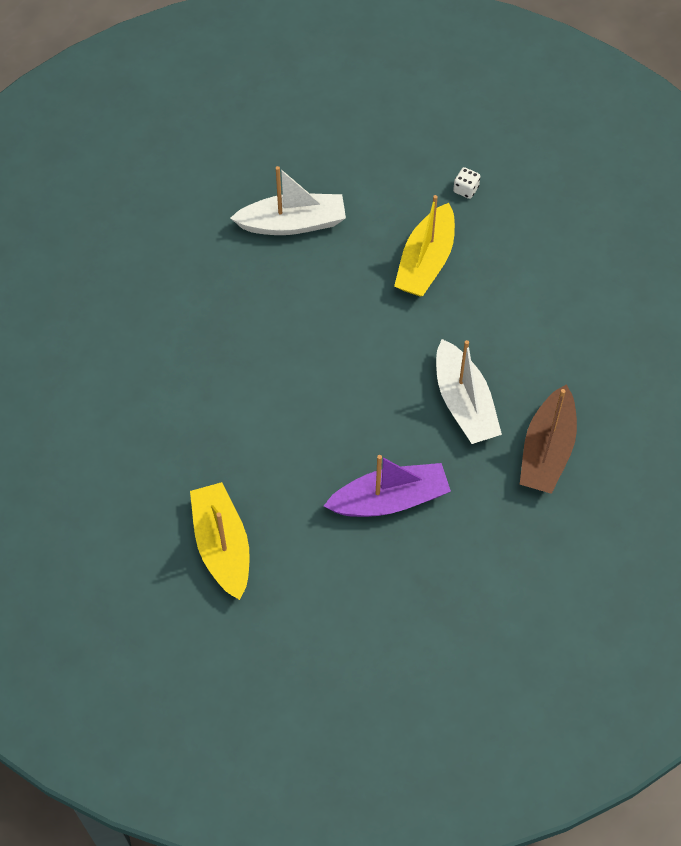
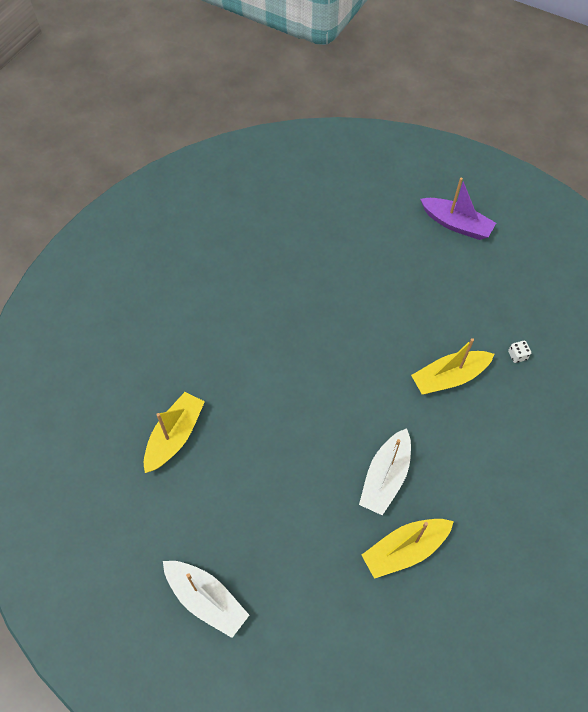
camera: 45 degrees right, 0 degrees up
(293, 223) = (396, 296): white boat -> white boat (206, 599)
(390, 500) = (285, 493): purple boat -> purple boat (456, 224)
(547, 450) = (404, 550): brown boat -> yellow boat

